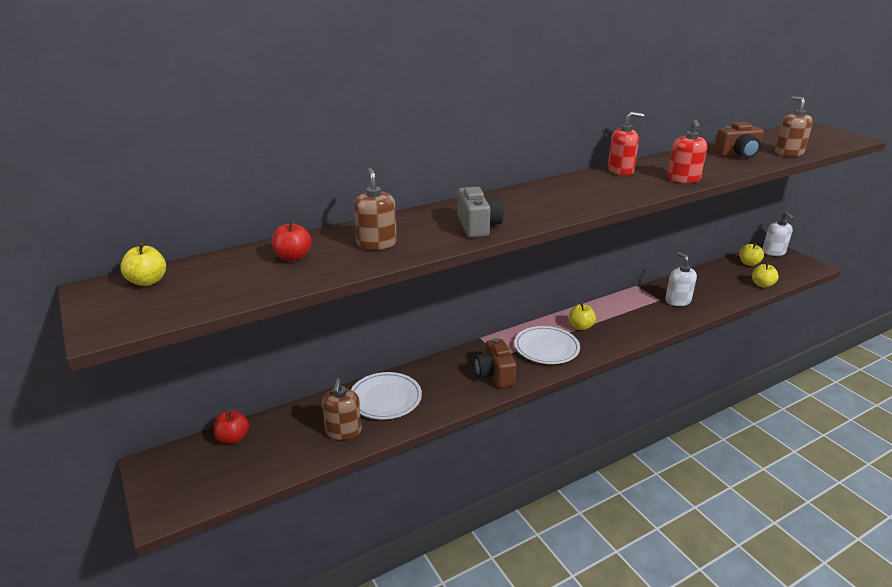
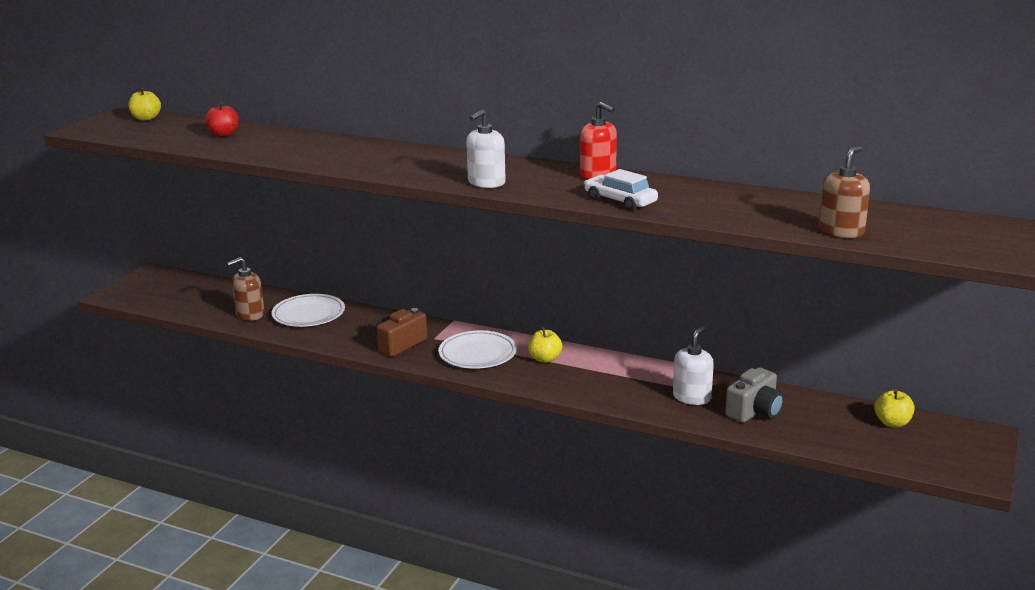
camera: 55 degrees right, 5 degrees down
(233, 438) = (203, 284): red apple -> none
(376, 243) = (277, 146): brown soap dispenser -> none
(478, 226) = (355, 162): grey camera -> grey camera (754, 411)
(683, 179) = (620, 201): red soap dispenser -> white car
(738, 154) = (773, 209): brown camera -> none
(762, 284) = (837, 444): yellow apple -> none
(773, 252) = (971, 435): white soap dispenser -> white soap dispenser (486, 183)

